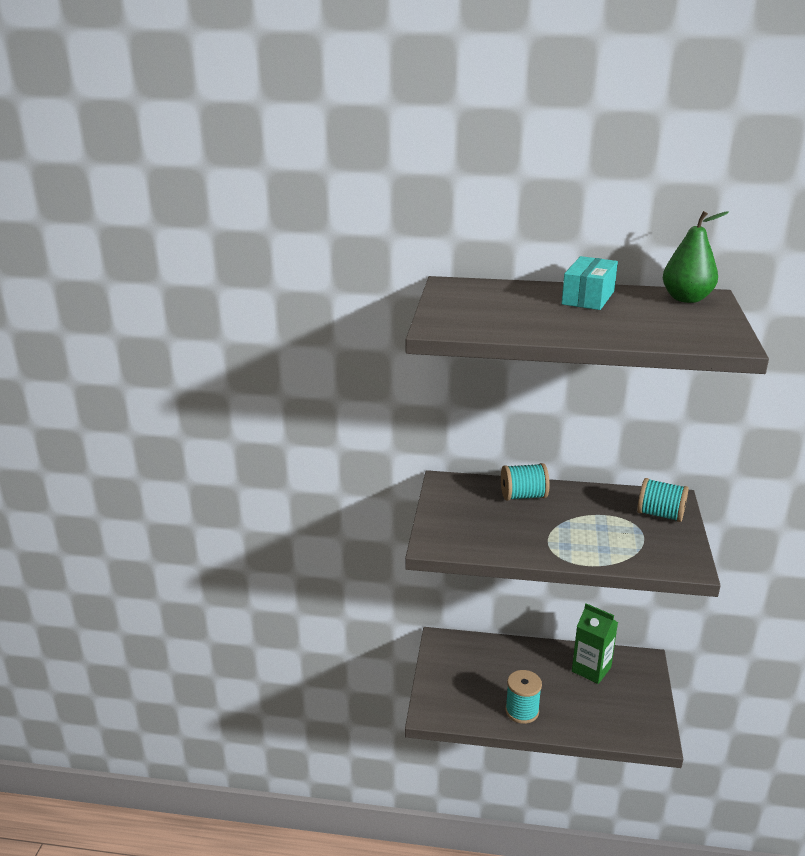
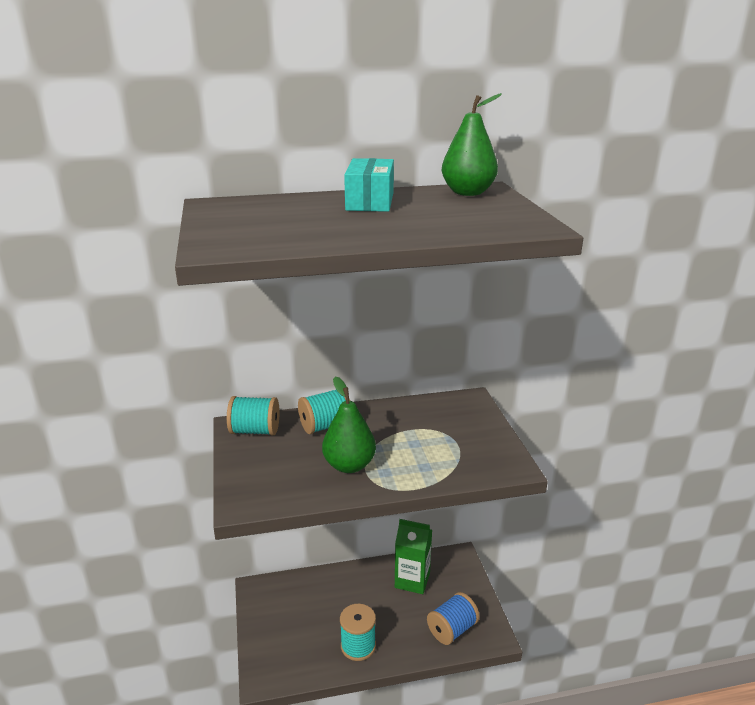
camera: 20 degrees left, 0 degrees up
(534, 534) = (349, 465): none -> green pear
(617, 721) = (452, 630): none -> blue spool
(660, 514) = (464, 418): turquoise spool -> turquoise spool (255, 431)

